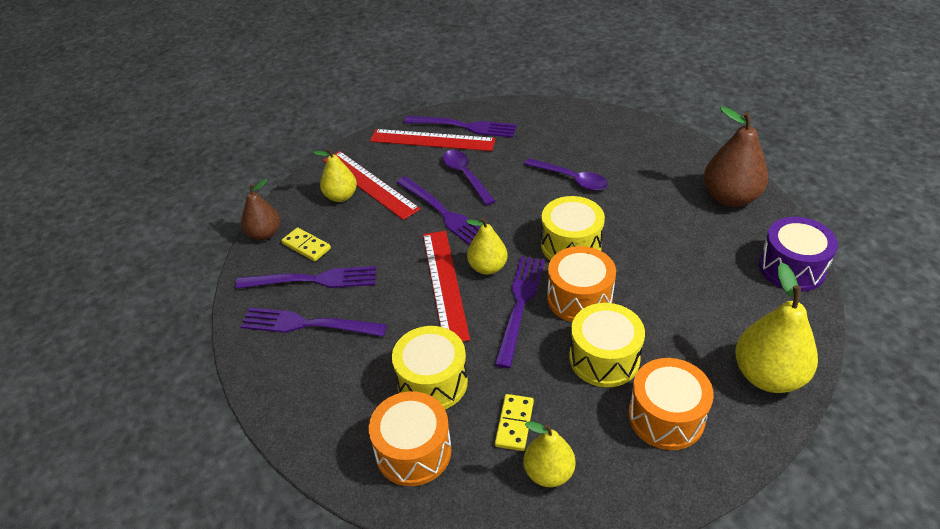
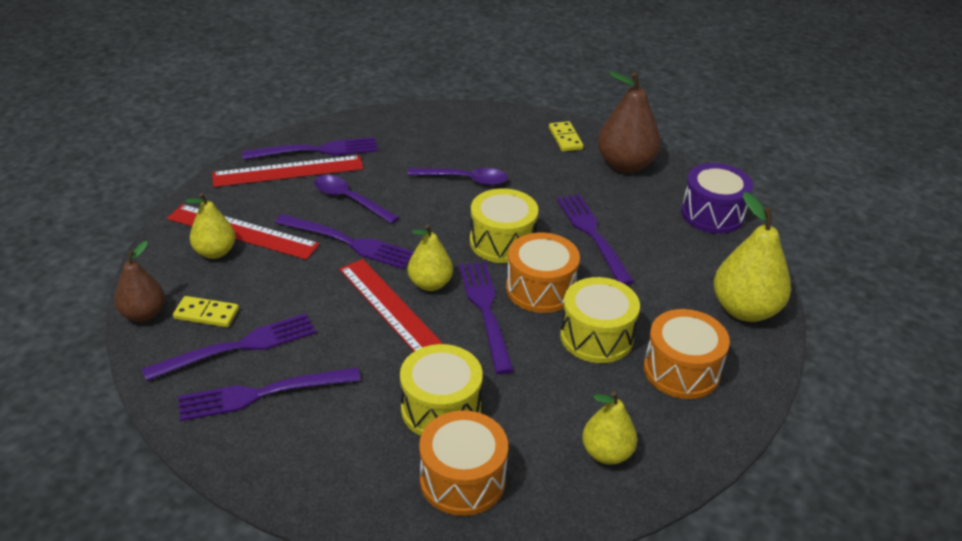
camera: 30 degrees left, 5 degrees down
(514, 423) = (547, 421): yellow domino -> yellow domino (565, 138)
(657, 259) = (592, 234): none -> purple fork

